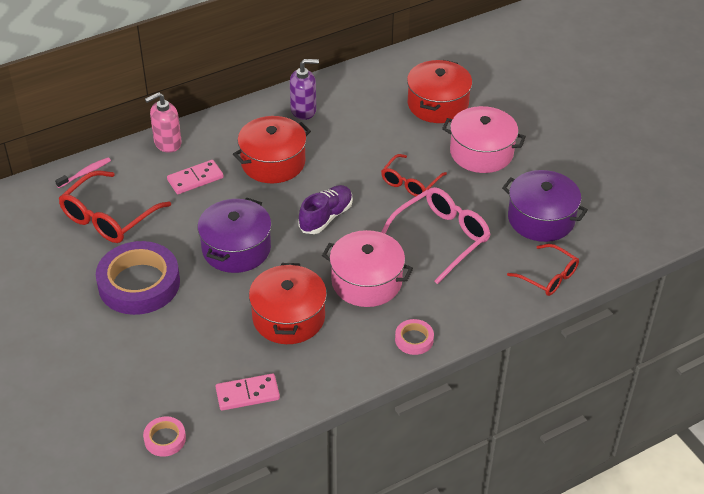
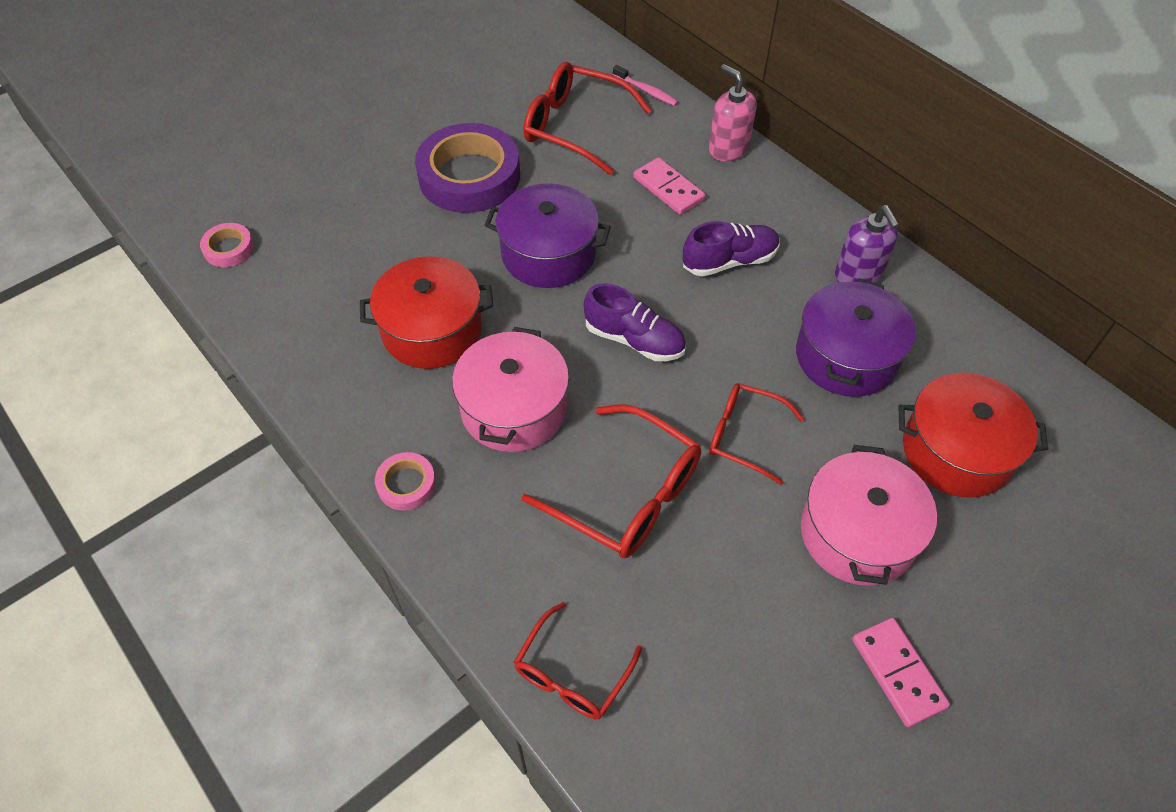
camera: 80 degrees right, 10 degrees up
(247, 394) = (298, 311): pink domino -> pink domino (898, 673)
(273, 162) = (729, 261): red pot -> purple shoe
(441, 238) = (627, 495): pink glasses -> red glasses
(541, 218) = (716, 649): purple pot -> purple pot (846, 356)

